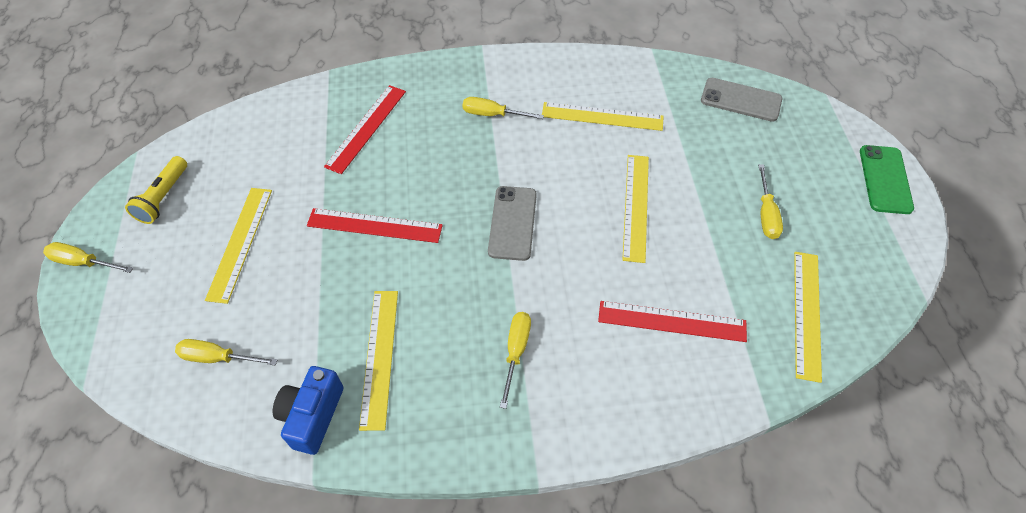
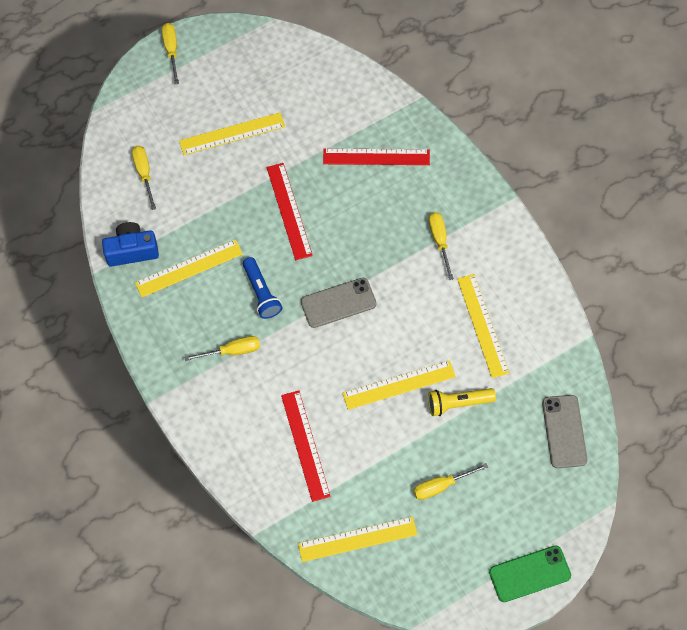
camera: 65 degrees right, 10 degrees up
(163, 197) = (244, 62): yellow flashlight -> yellow flashlight (458, 403)
(458, 291) = (261, 293): none -> blue flashlight

